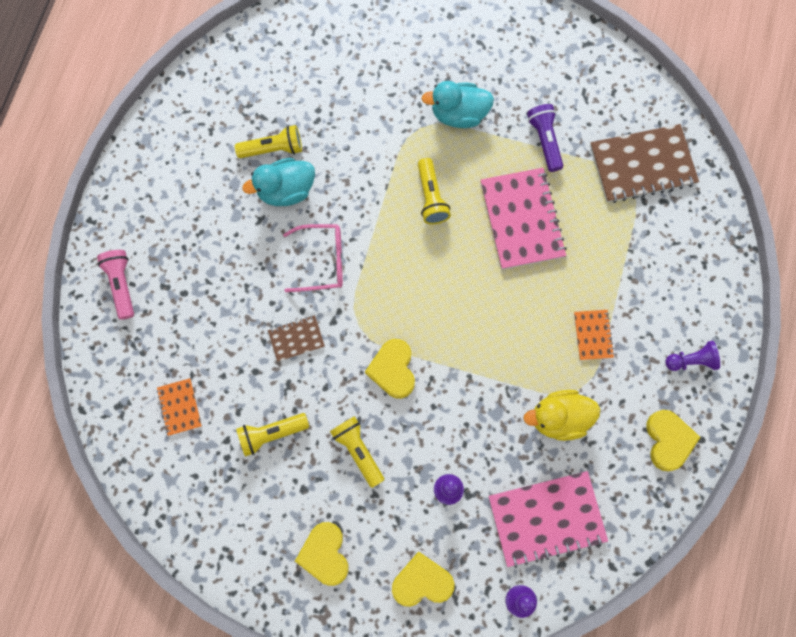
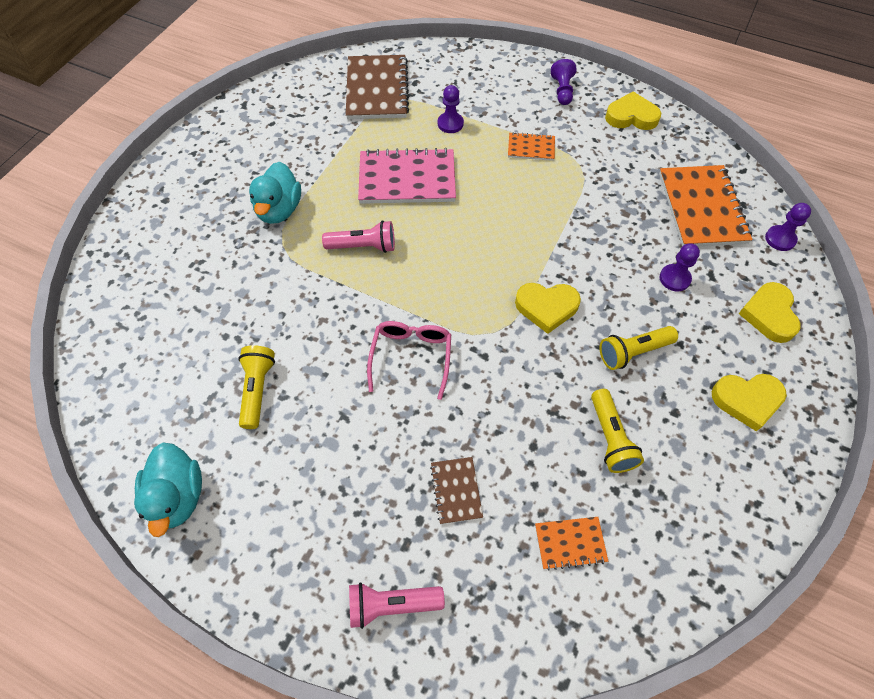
camera: 80 degrees left, 15 degrees down
(286, 190) = (315, 383): turquoise duck -> turquoise duck (178, 496)
(296, 339) = (499, 396): brown notebook -> brown notebook (456, 491)
(431, 197) = (363, 246): yellow flashlight -> pink flashlight
(545, 140) = (331, 149): purple flashlight -> none
(546, 518) = (701, 208): pink notebook -> orange notebook
(559, 418) = (607, 184): yellow duck -> none
(609, 248) = (450, 124): none -> purple pawn

